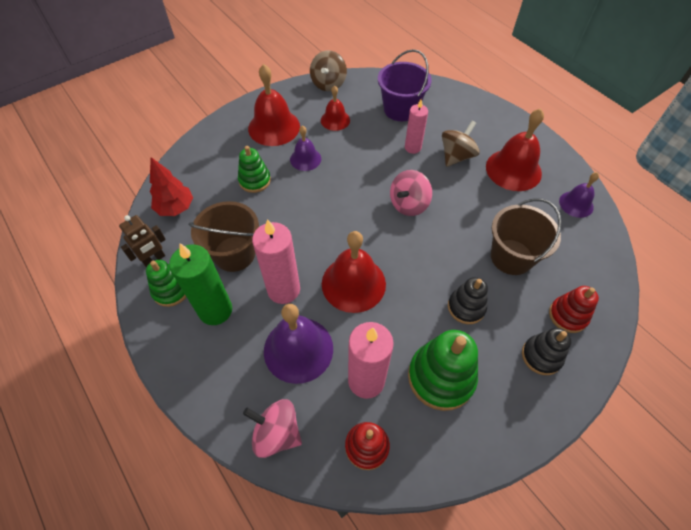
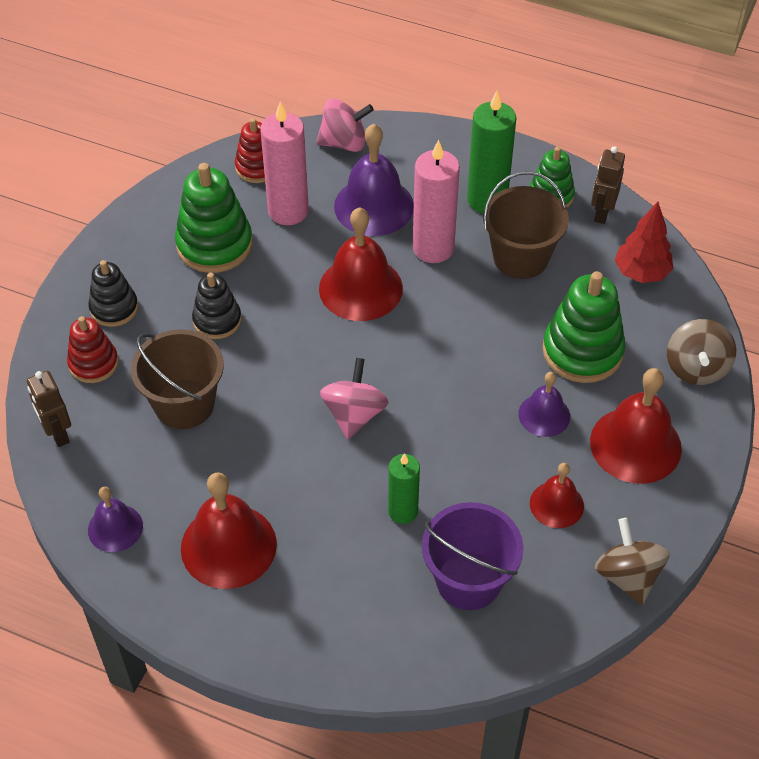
camera: 150 degrees right, 5 degrees down
(255, 180) = (582, 351): green stacking toy -> green stacking toy, size x1.64
(412, 147) = (403, 511): pink candle -> green candle
(456, 156) = (327, 528): brown spinning top -> brown spinning top (696, 368)
(603, 275) = (58, 434): none -> brown robot

